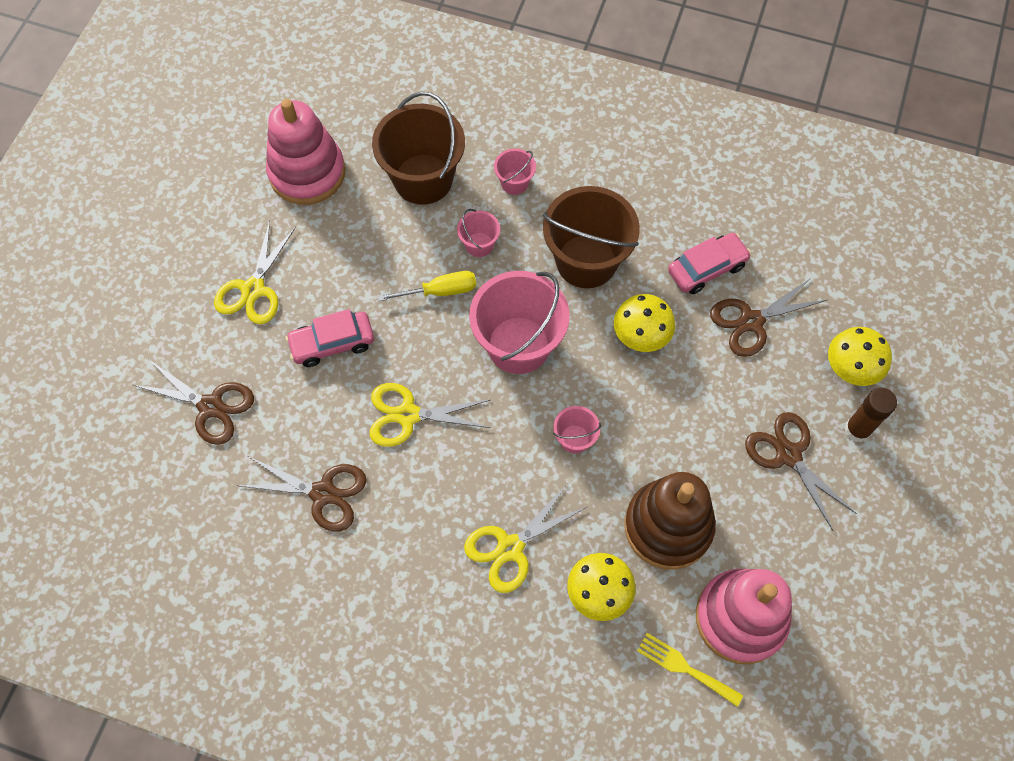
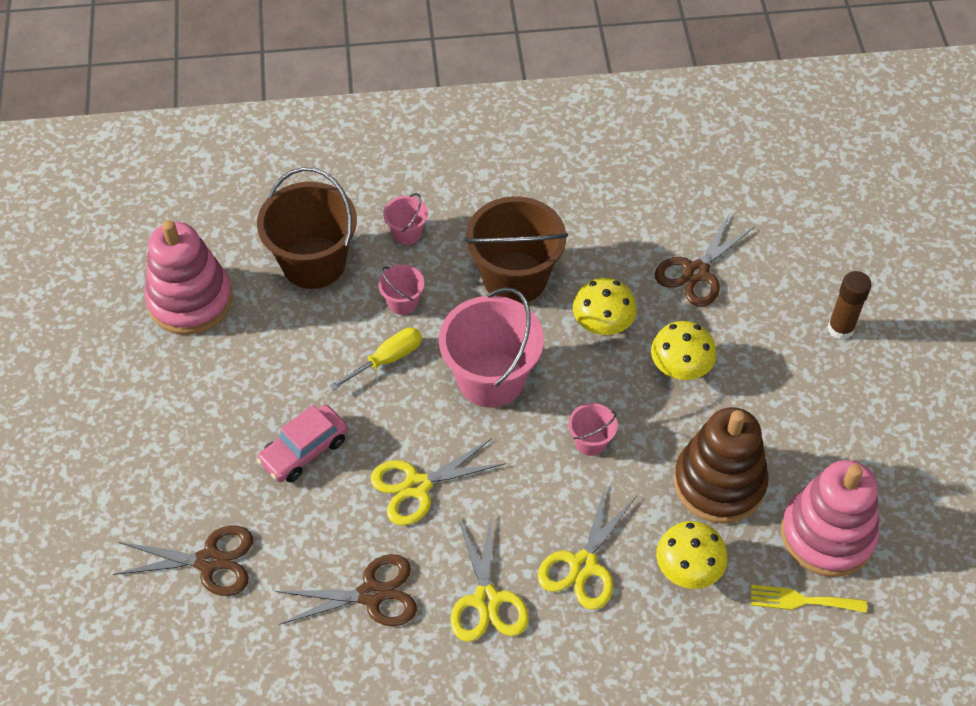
camera: 25 degrees left, 10 degrees down
(253, 289) = (193, 432): yellow scissors -> yellow scissors (486, 600)
(707, 268) = (631, 241): pink car -> none
(788, 454) = (792, 374): brown scissors -> none
(851, 368) = (806, 278): yellow mushroom -> yellow mushroom (680, 368)

